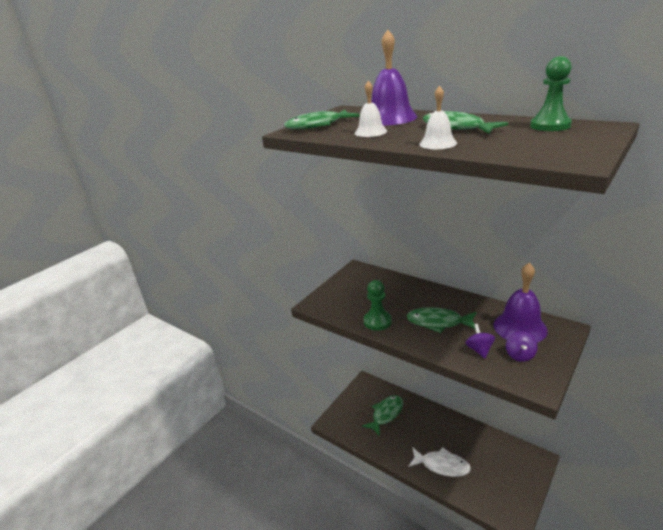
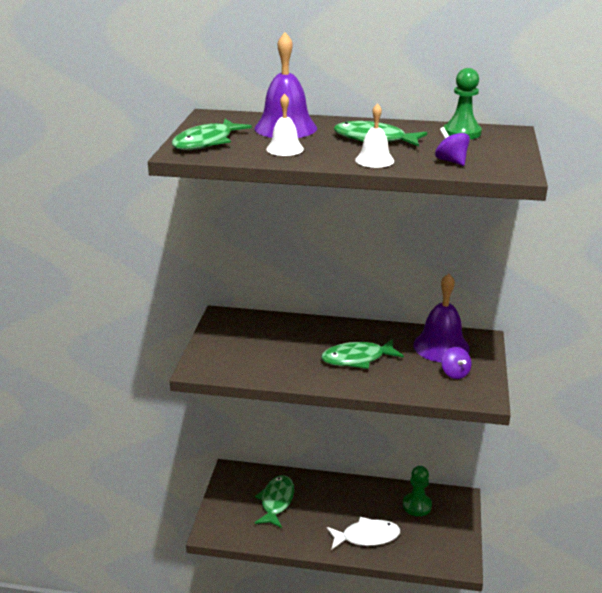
camera: 30 degrees left, 0 degrees up
(377, 321) = (289, 372): green pawn -> green pawn (417, 505)
(479, 350) = (414, 377): purple spinning top -> purple spinning top (451, 161)

